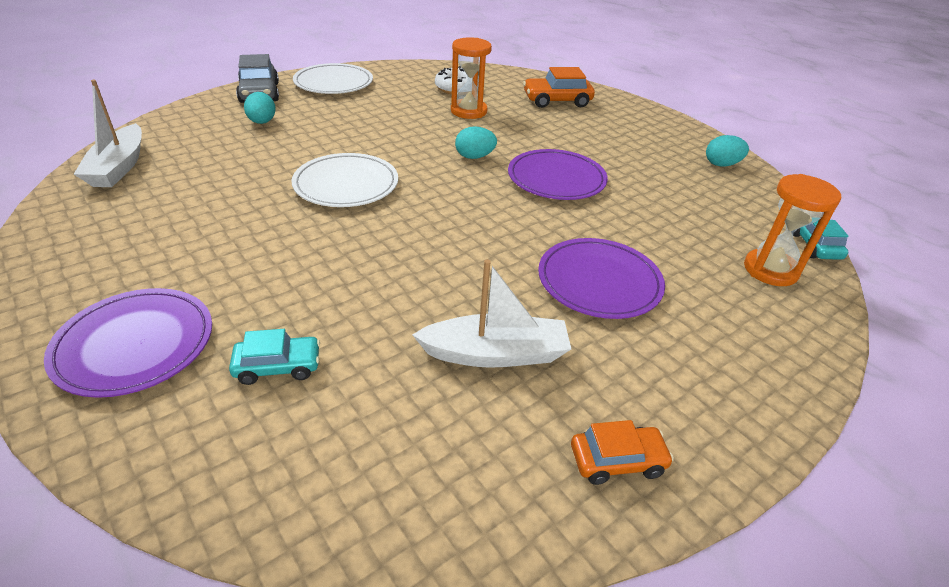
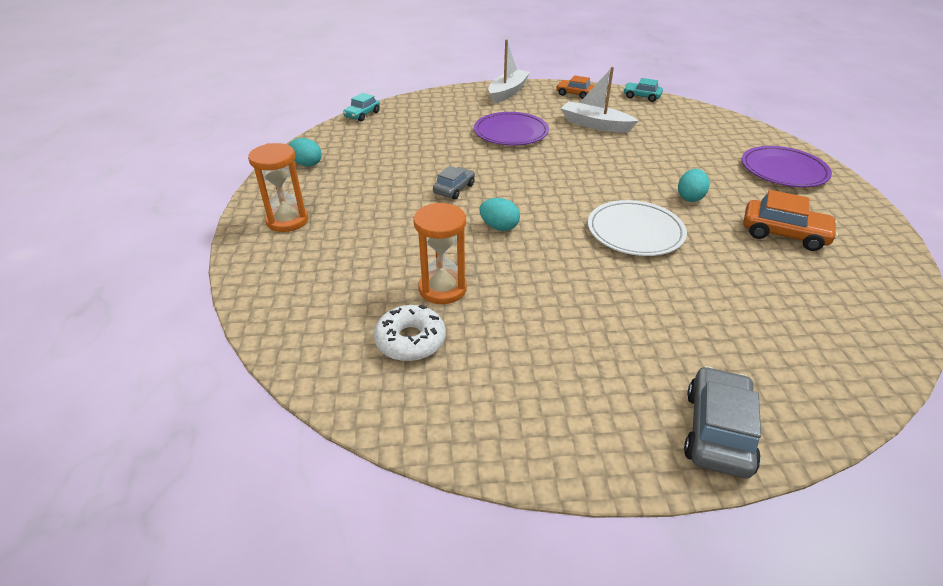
camera: 145 degrees left, 0 degrees up
(119, 167) = (872, 317): white boat -> white boat (507, 92)
(262, 122) = (713, 348): turquoise egg -> turquoise egg (690, 197)
(278, 366) = (704, 145): turquoise car -> turquoise car (641, 96)
(333, 83) = (587, 421): white plate -> none
(556, 179) = (454, 189): purple plate -> grey car
(557, 101) = (318, 274): orange car -> orange car (784, 234)
(770, 270) = (410, 114): orange hourglass -> orange hourglass (287, 220)

